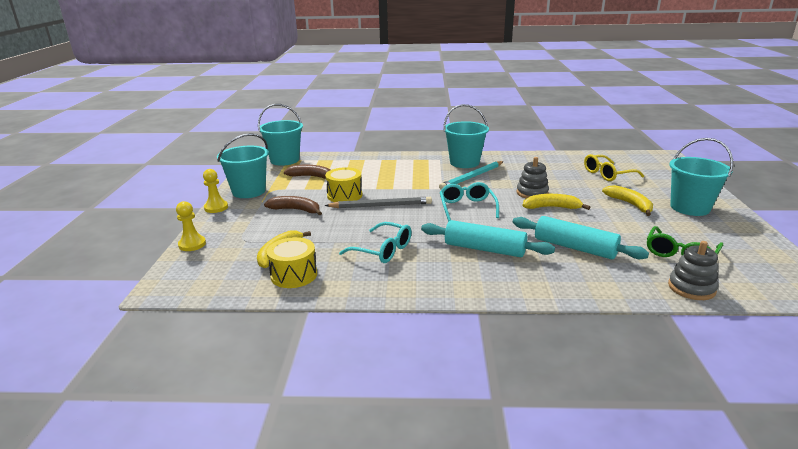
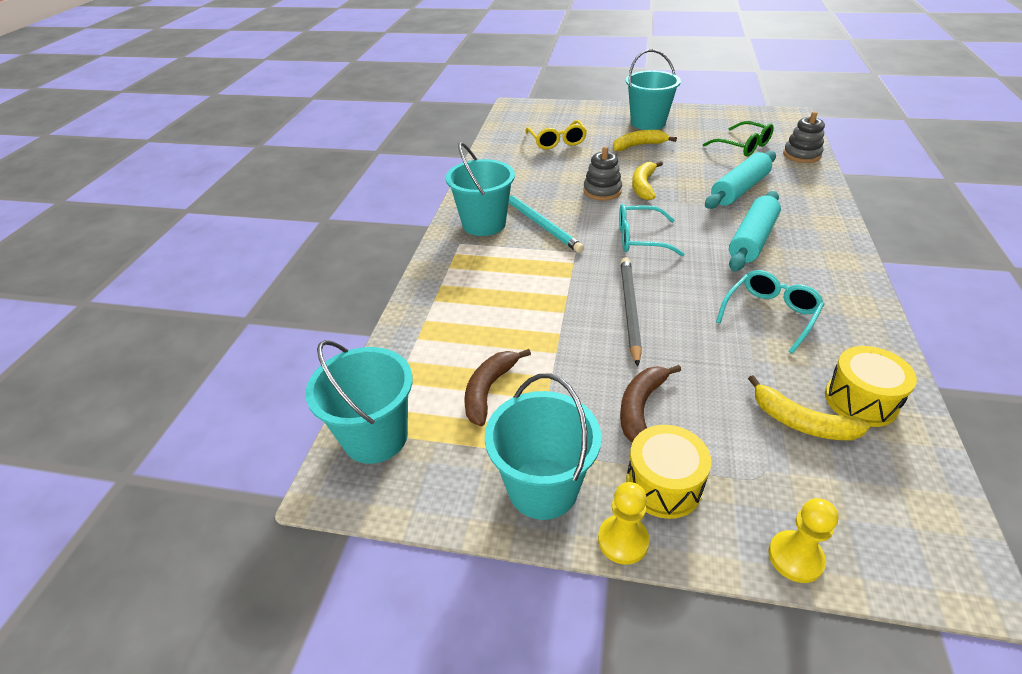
camera: 80 degrees left, 15 degrees up
(344, 195) = (585, 347): yellow drum -> yellow drum (663, 485)

